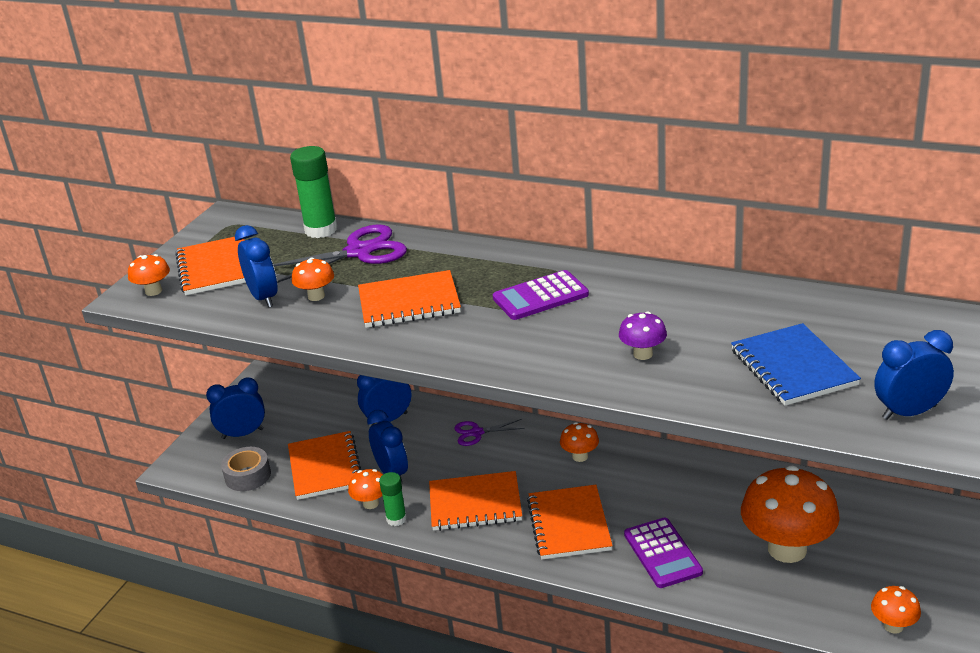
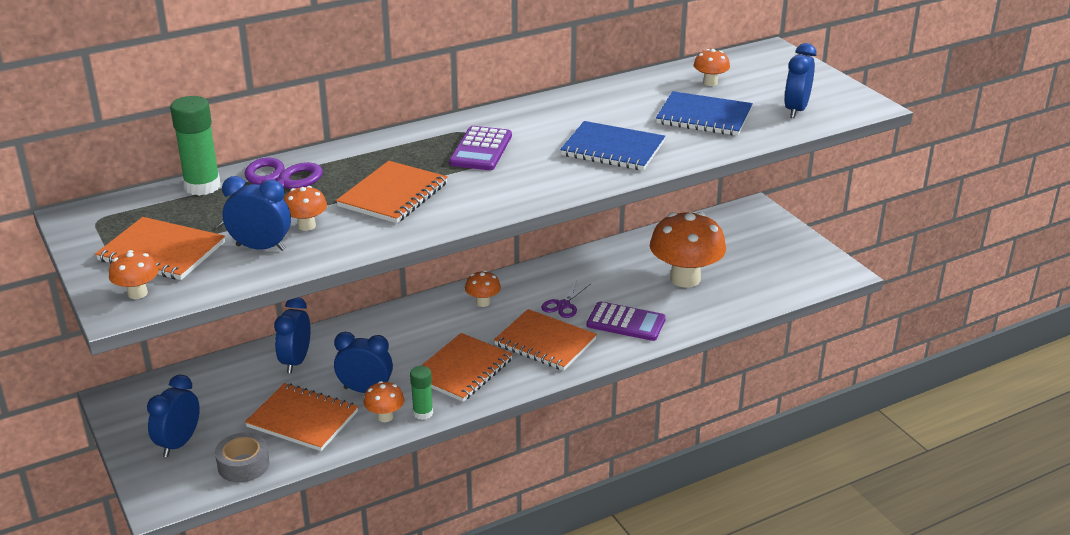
camera: 55 degrees left, 0 degrees up
(477, 433) = (383, 330): purple scissors -> purple scissors (563, 305)
(643, 354) = (612, 149): purple mushroom -> blue notebook
(893, 626) = (791, 282): orange mushroom -> orange mushroom (710, 82)

